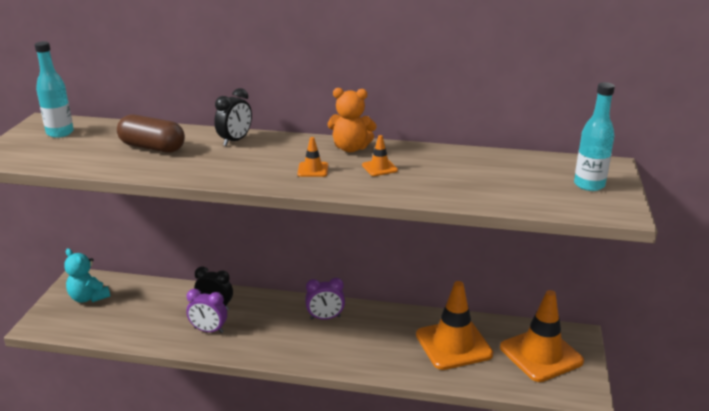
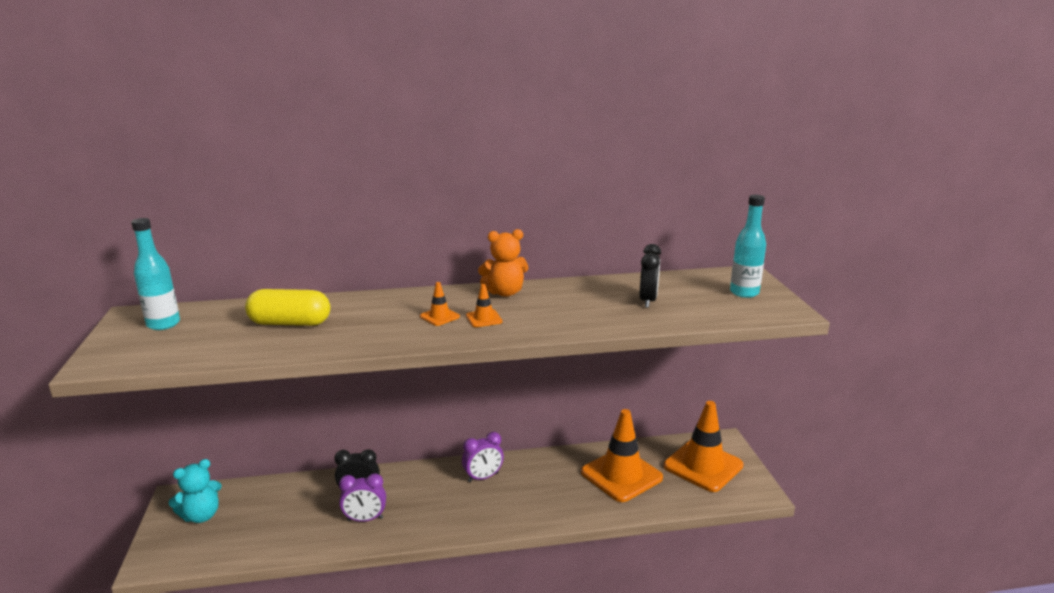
camera: 20 degrees left, 5 degrees down
(88, 297) = (201, 515): turquoise teddy bear -> turquoise teddy bear turned 60 degrees counterclockwise
(152, 147) = (290, 323): brown capsule -> yellow capsule
(235, 140) = (378, 302): black clock -> black clock (648, 301)
(379, 168) = (548, 306): orange traffic cone -> orange traffic cone (439, 316)

